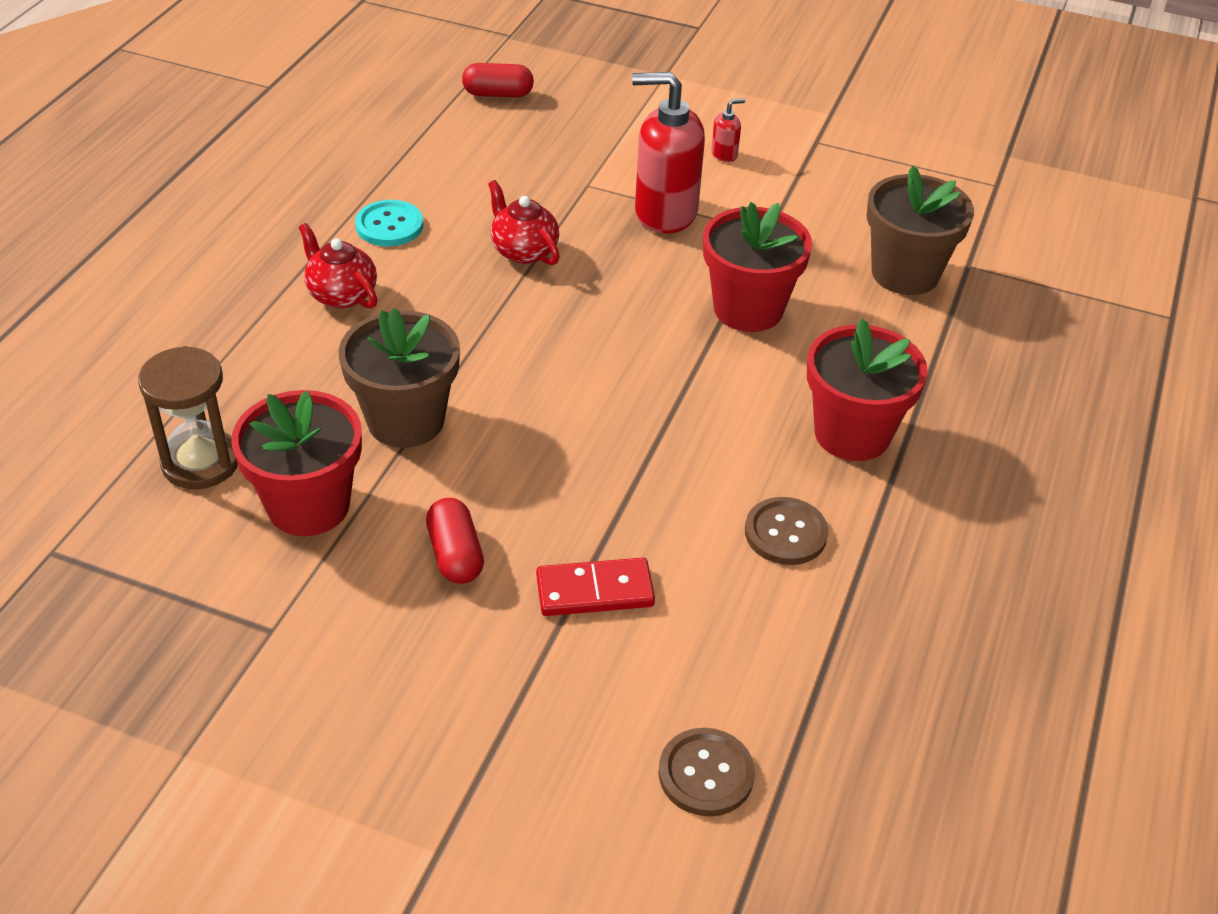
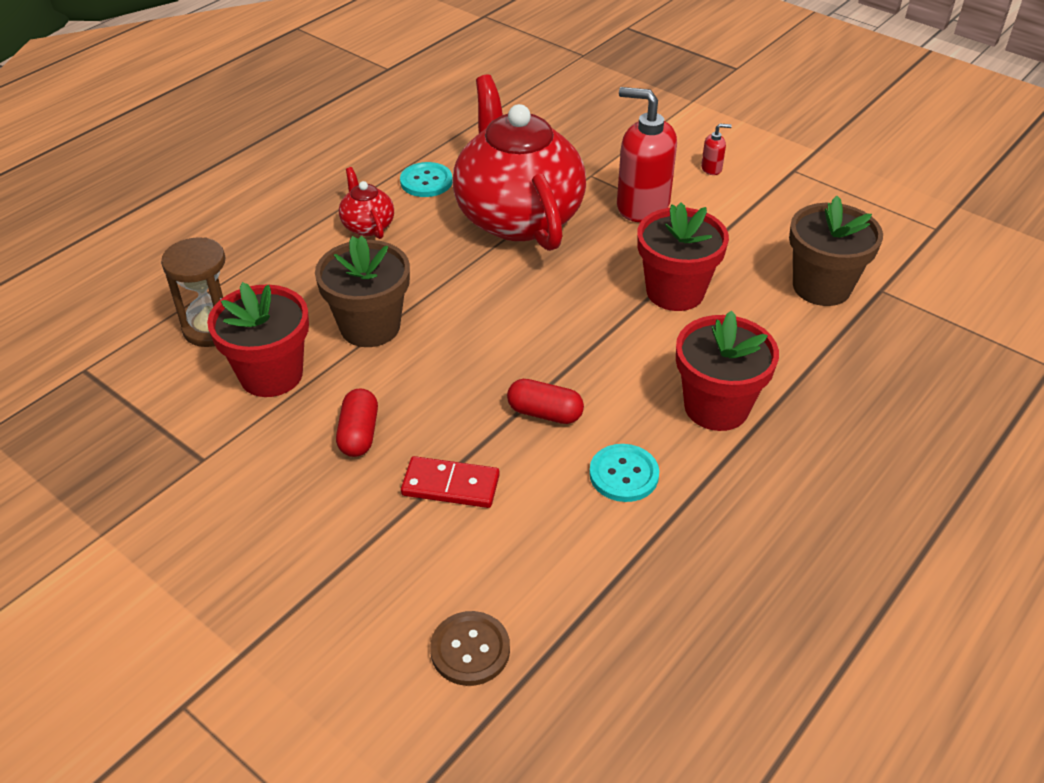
camera: 20 degrees right, 0 degrees up
(498, 94) = (553, 97): red capsule -> red capsule (545, 413)
(523, 251) = (517, 216): red teapot -> red teapot, size x2.40
(785, 533) = (624, 474): brown button -> turquoise button

